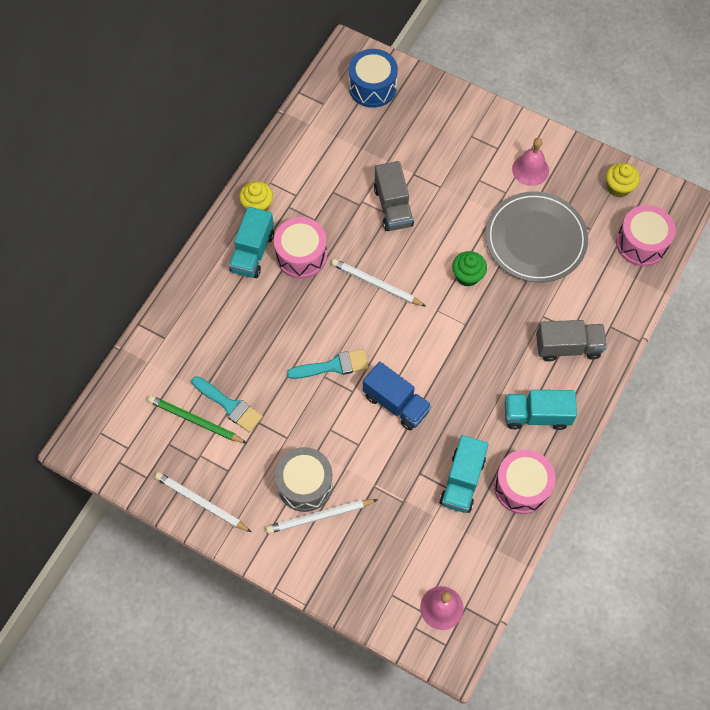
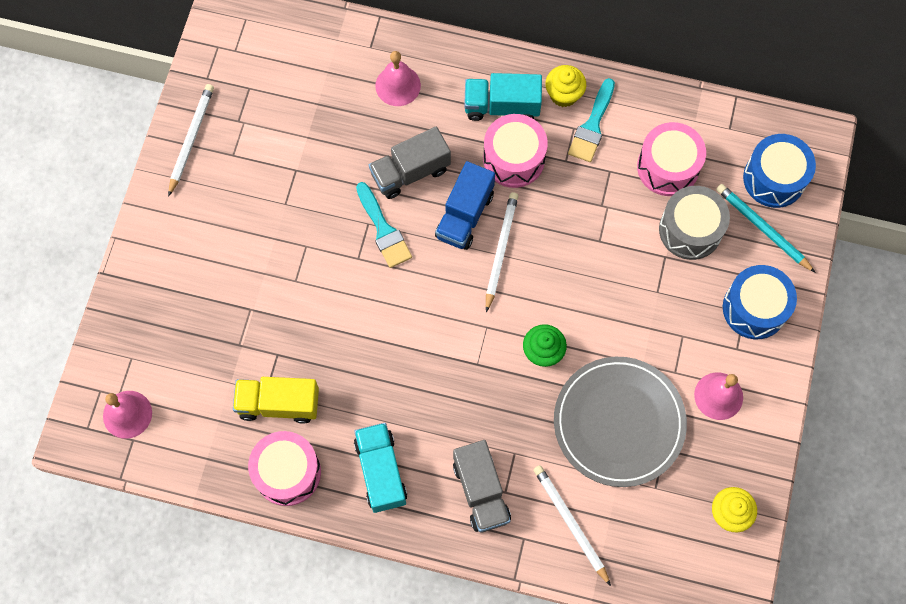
camera: 75 degrees right, 5 degrees up
(196, 421) = (281, 107): green pencil -> none
(207, 325) = (398, 85): none -> pink bell
(230, 406) = (307, 135): turquoise brush -> turquoise brush (592, 126)
(305, 484) = (235, 237): grey drum -> grey drum (690, 230)
(320, 516) = (202, 262): white pencil -> white pencil (571, 523)
(393, 207) = (611, 244): grey truck -> grey truck (410, 172)
(396, 403) = (355, 309): blue truck -> blue truck (464, 215)
(409, 105) = (763, 228): none -> turquoise pencil
(462, 481) = (279, 404): turquoise truck -> yellow truck
(470, 128) = (754, 308): none -> blue drum
(641, 243) = (654, 557): pink drum -> pink drum (668, 167)

